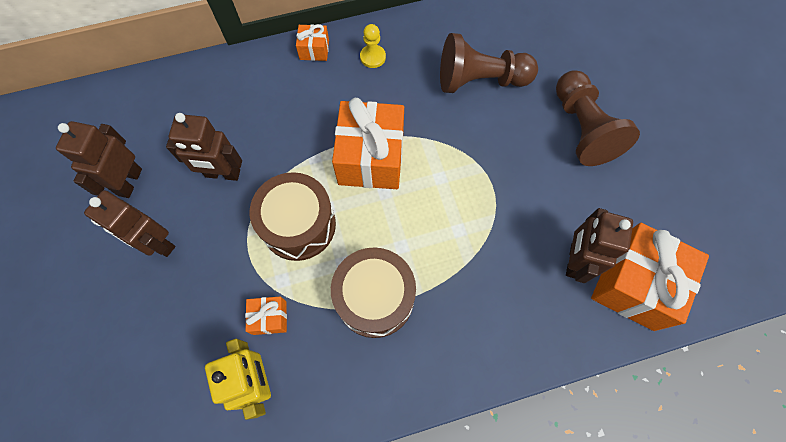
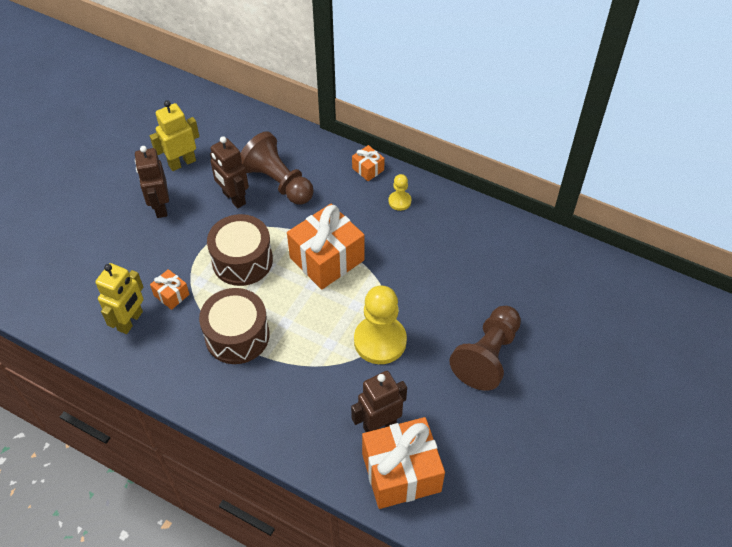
camera: 45 degrees right, 15 degrees down
(129, 182) = (182, 163): brown robot -> yellow robot
(480, 80) = (454, 270): brown pawn -> brown pawn (278, 182)
(494, 190) = (380, 341): none -> yellow pawn

